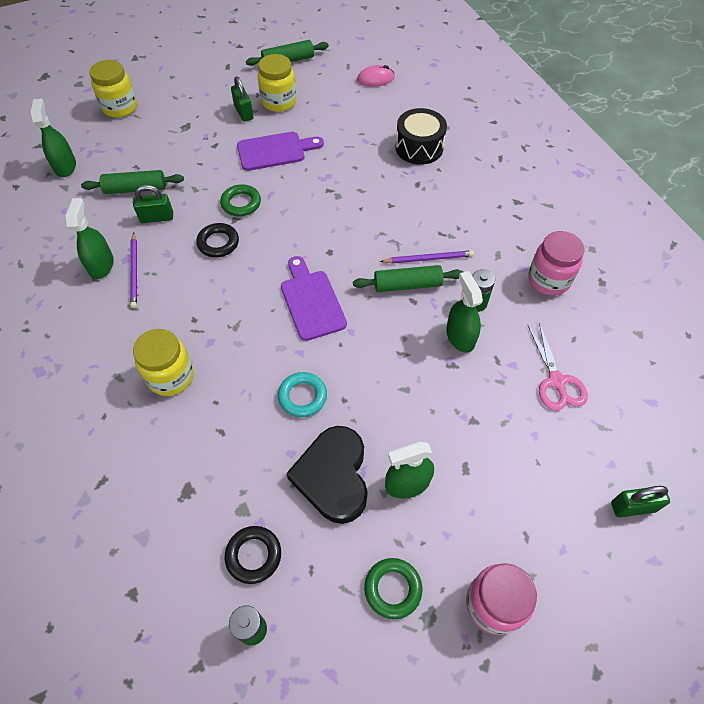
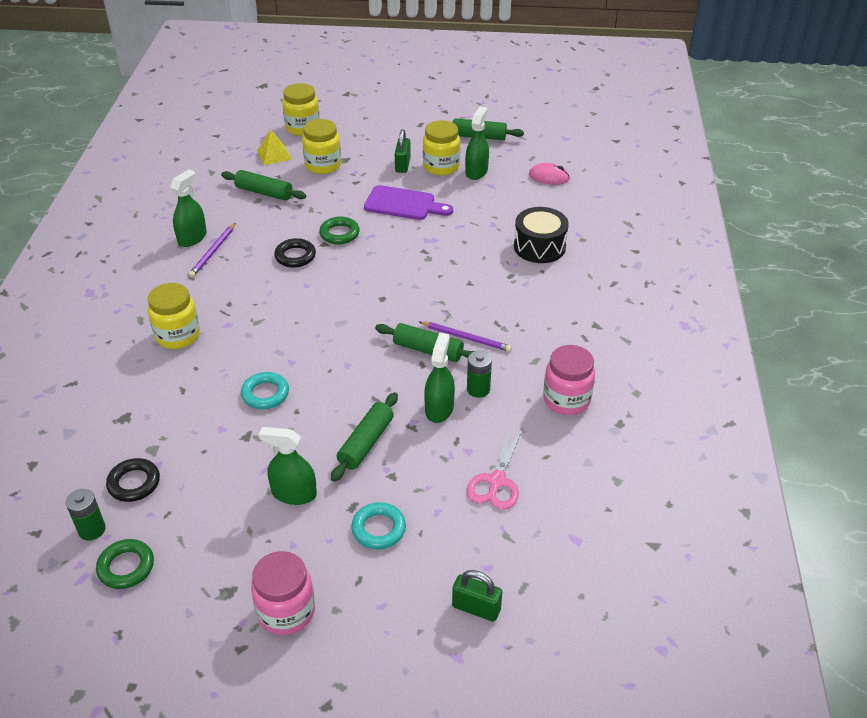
camera: 30 degrees right, 15 degrees down
(65, 166) = (224, 157): green spray bottle -> green spray bottle (476, 172)
(114, 145) = (274, 155): none -> yellow pyramid
(157, 217) = (263, 219): green padlock -> none
(170, 139) = (323, 165): none -> yellow jar
(311, 301) = (333, 329): purple cutting board -> none
(333, 476) = (239, 460): black heart -> none
(392, 589) = (216, 559): green ring -> green ring (126, 567)
(428, 400) = (366, 443): none -> green rolling pin
(503, 478) = (378, 529): none -> turquoise ring

